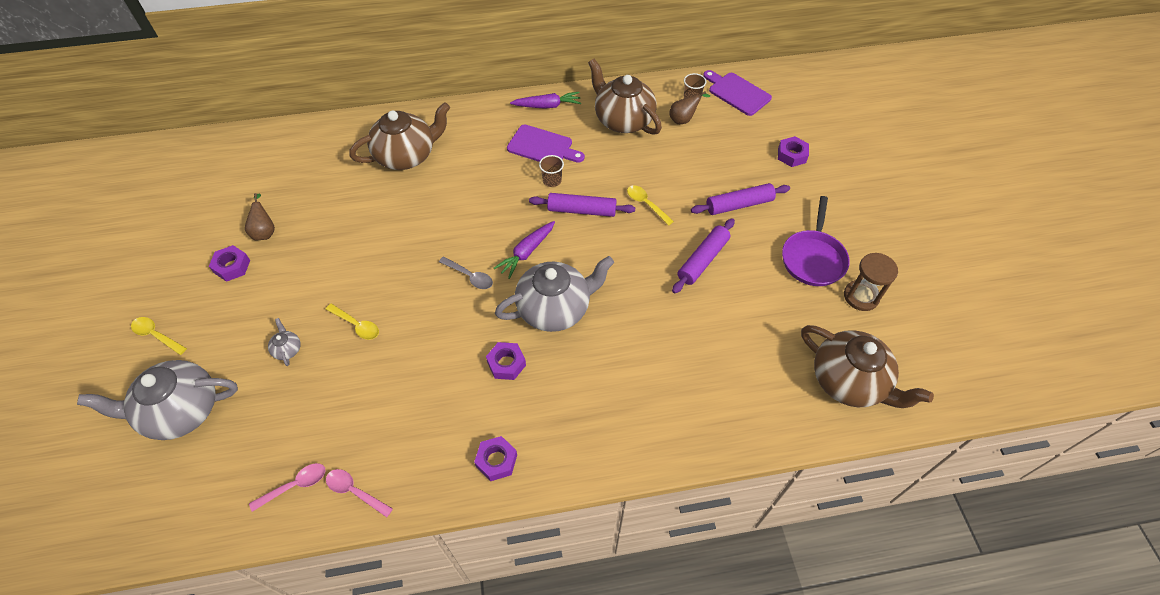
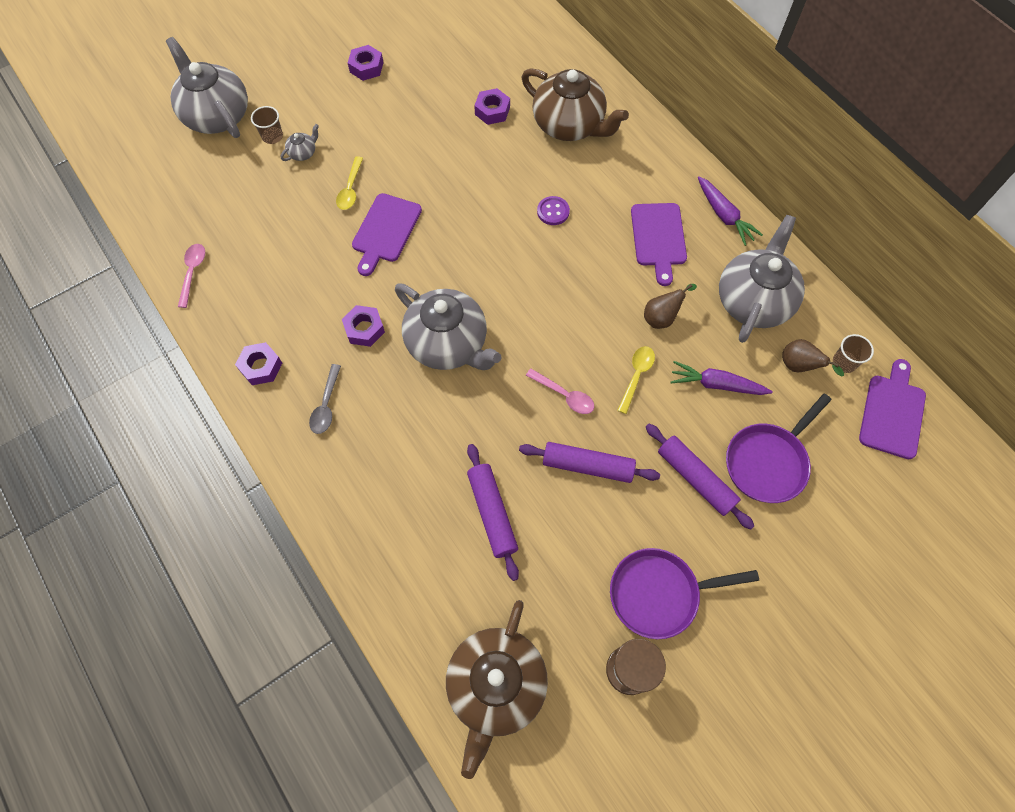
camera: 65 degrees right, 10 degrees up
(156, 335) = (276, 59): yellow spoon -> none
(265, 231) = (415, 68): brown pear -> brown pear (662, 317)
(295, 485) = (182, 227): pink spoon -> pink spoon (564, 395)
(419, 314) = (385, 231): none -> purple cutting board
(470, 276) = (449, 251): grey spoon -> grey spoon (326, 405)
(478, 196) = (553, 211): none -> purple button
(526, 252) = (504, 287): purple carrot -> purple carrot (716, 384)
(552, 180) = (615, 268): brown cup -> brown cup (272, 136)
(582, 210) = (590, 315): purple rolling pin -> purple rolling pin (492, 513)
(622, 120) = (753, 300): brown teapot -> grey teapot
(743, 163) = (768, 461): none -> purple pan
(791, 155) = (821, 517): purple nut -> purple nut (492, 111)

